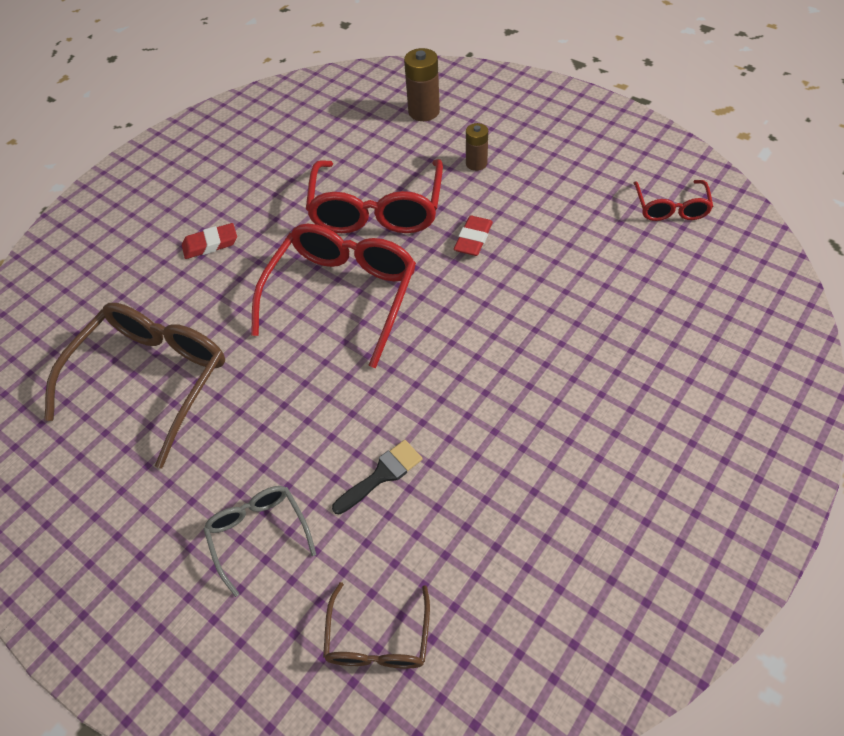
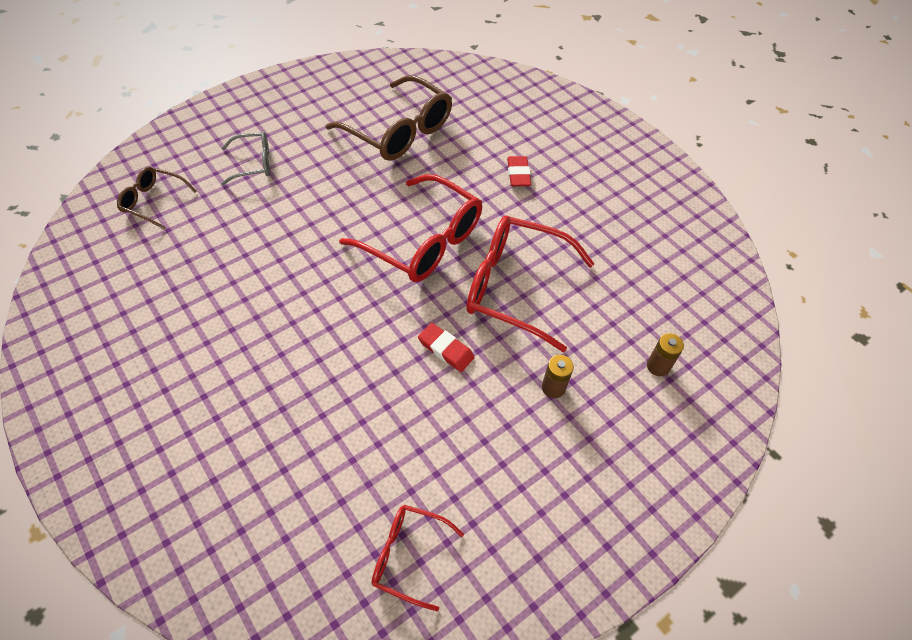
camera: 100 degrees right, 0 degrees up
(382, 474) = (253, 228): black brush -> none
(424, 112) = (658, 366): brown battery -> brown battery, size x0.64

